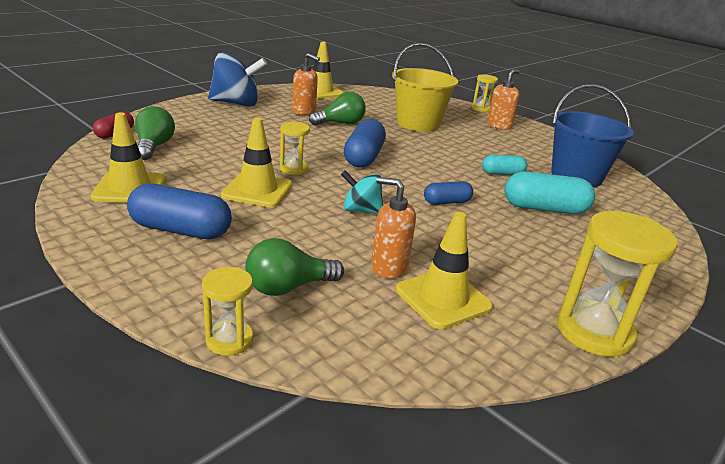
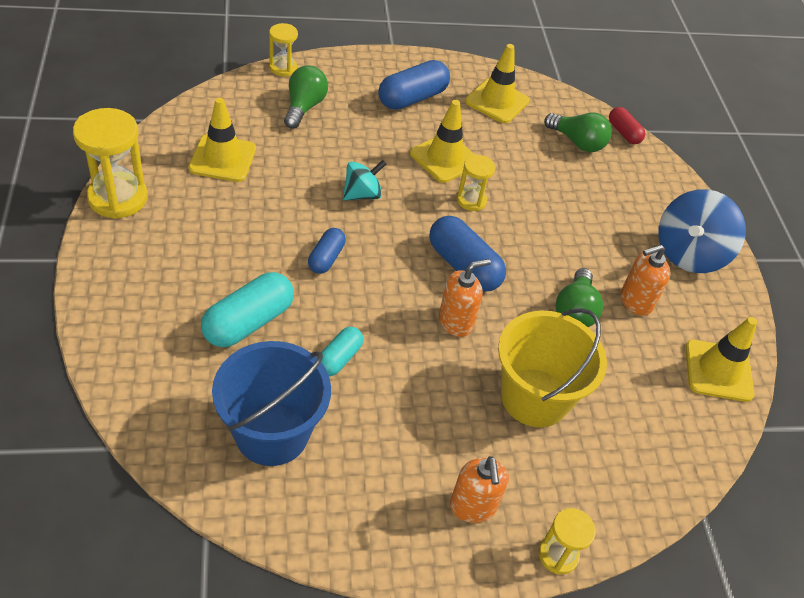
camera: 125 degrees right, 20 degrees up
(389, 267) = (277, 158): orange soap dispenser -> orange soap dispenser (456, 322)

